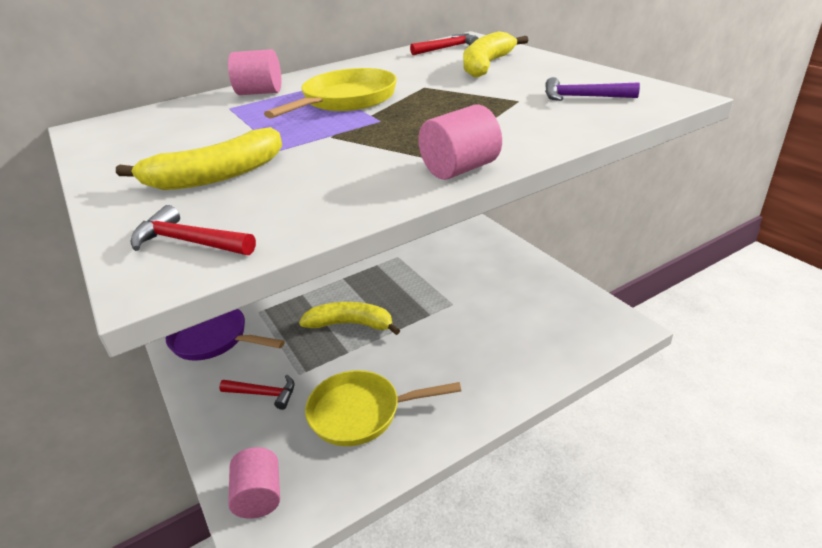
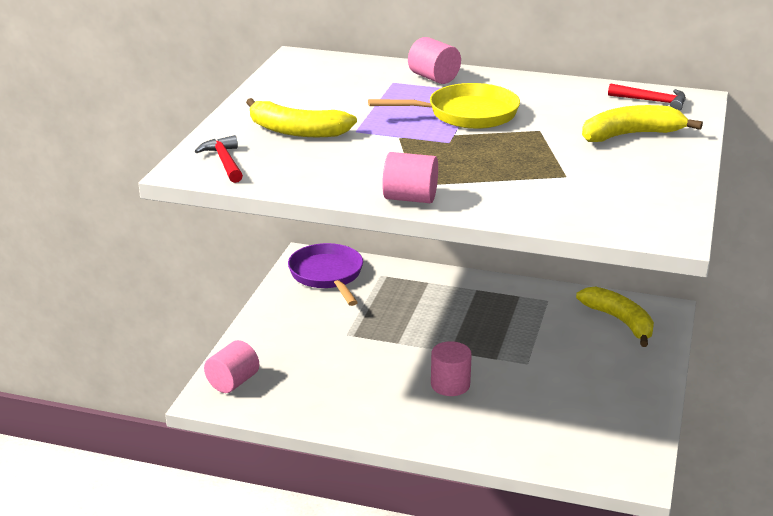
camera: 45 degrees right, 5 degrees down
(263, 394) = (309, 330): red hammer -> none
(351, 324) = (428, 326): yellow banana -> yellow banana (620, 321)
(361, 412) = (349, 383): yellow pan -> none
(432, 355) = (450, 385): none -> pink cylinder
(582, 97) = (611, 198): purple hammer -> none

